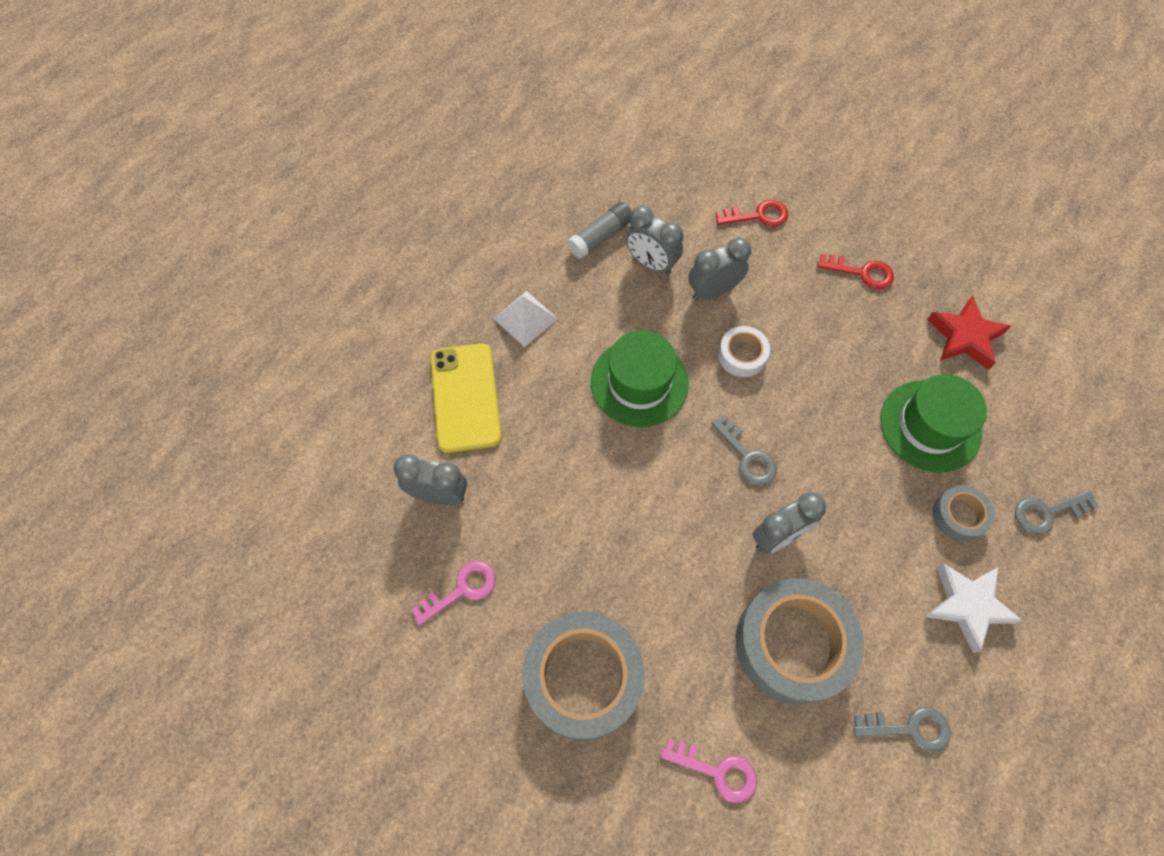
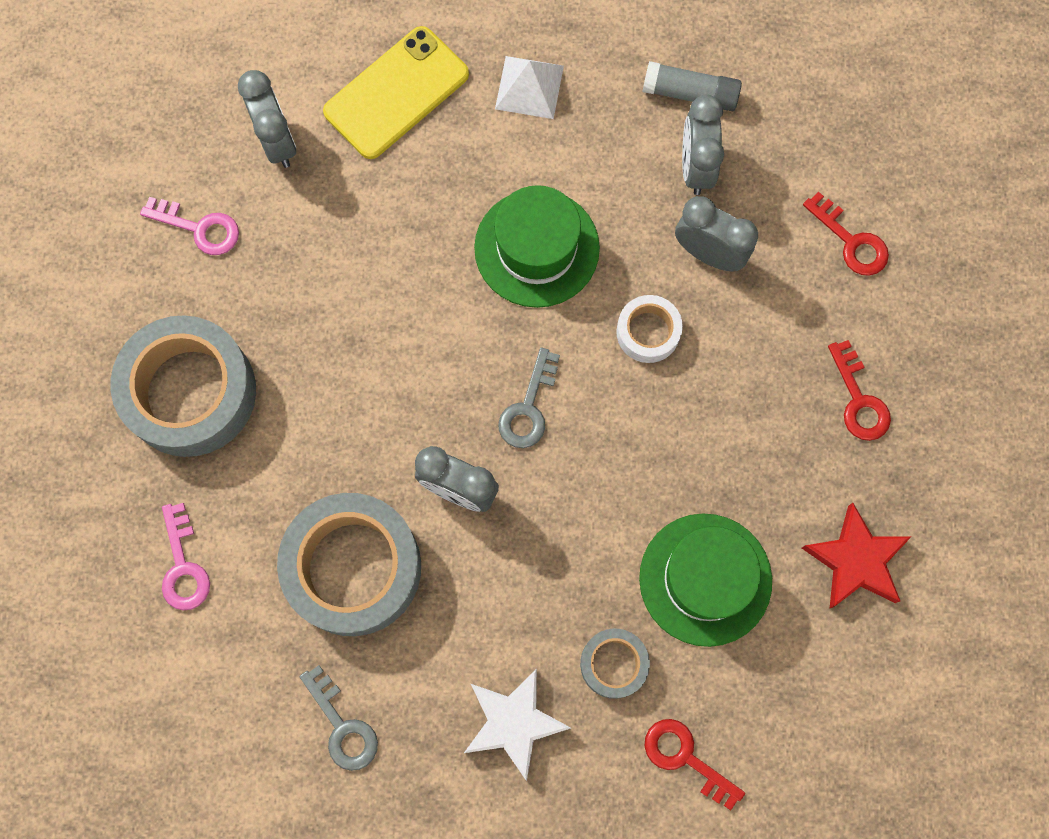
camera: 55 degrees right, 10 degrees up
(1047, 512) = (685, 758): grey key -> red key

